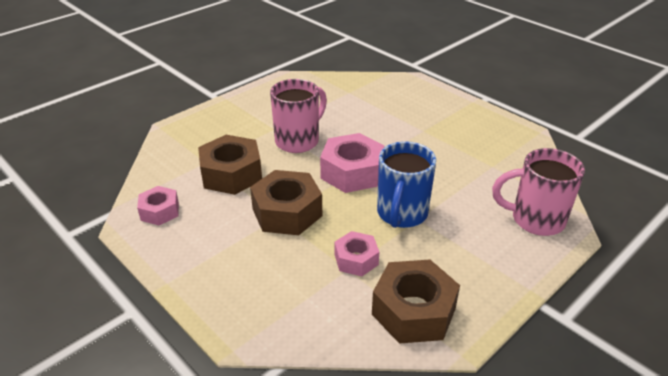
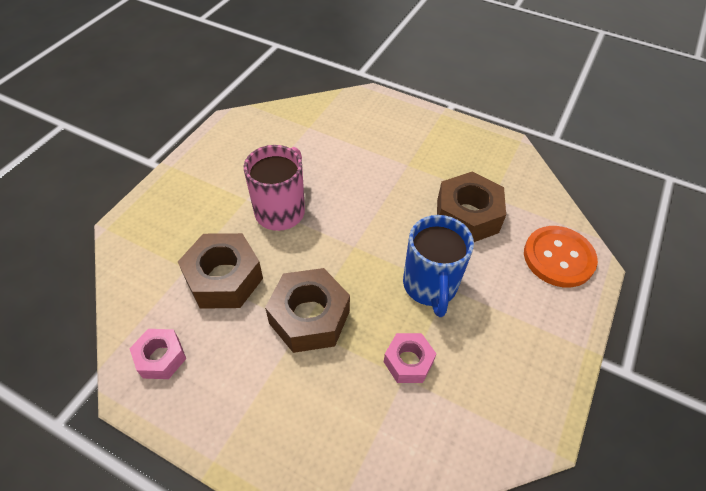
camera: 20 degrees left, 15 degrees up
(352, 172) = (357, 242): pink nut -> none
(413, 311) = (491, 412): brown nut -> brown nut (467, 216)
(535, 220) = (558, 258): pink mug -> orange button

